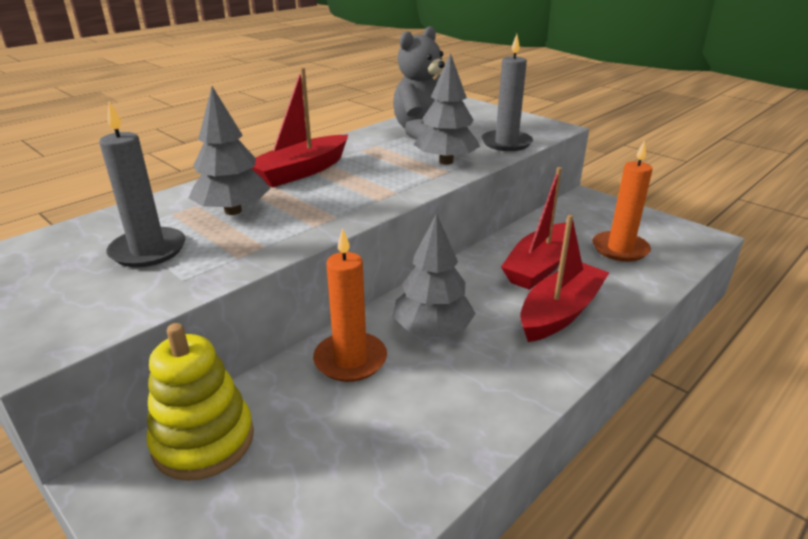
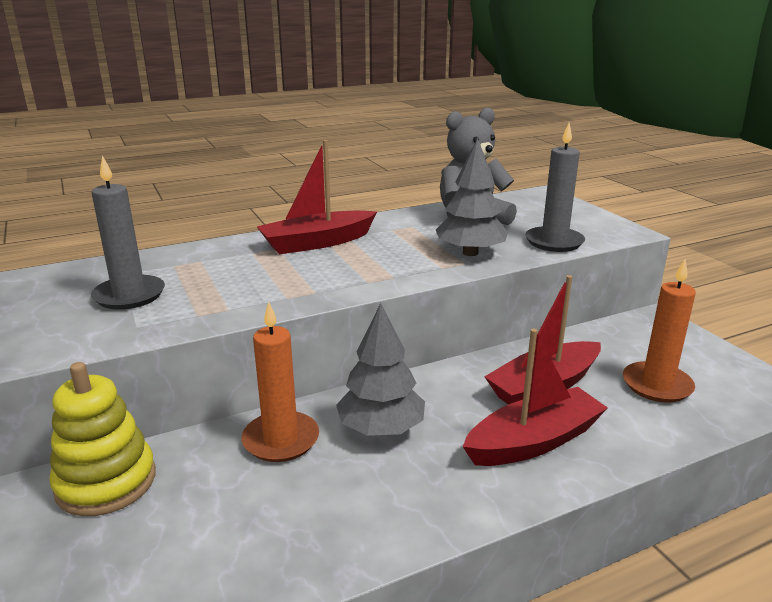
camera: 20 degrees right, 5 degrees down
(233, 211) = (226, 271): grey tree -> none

